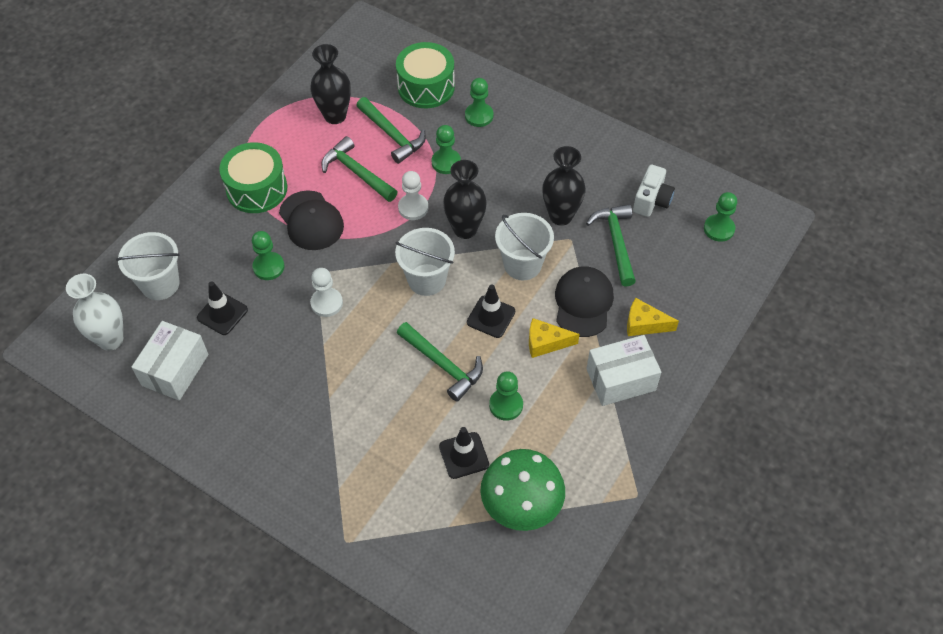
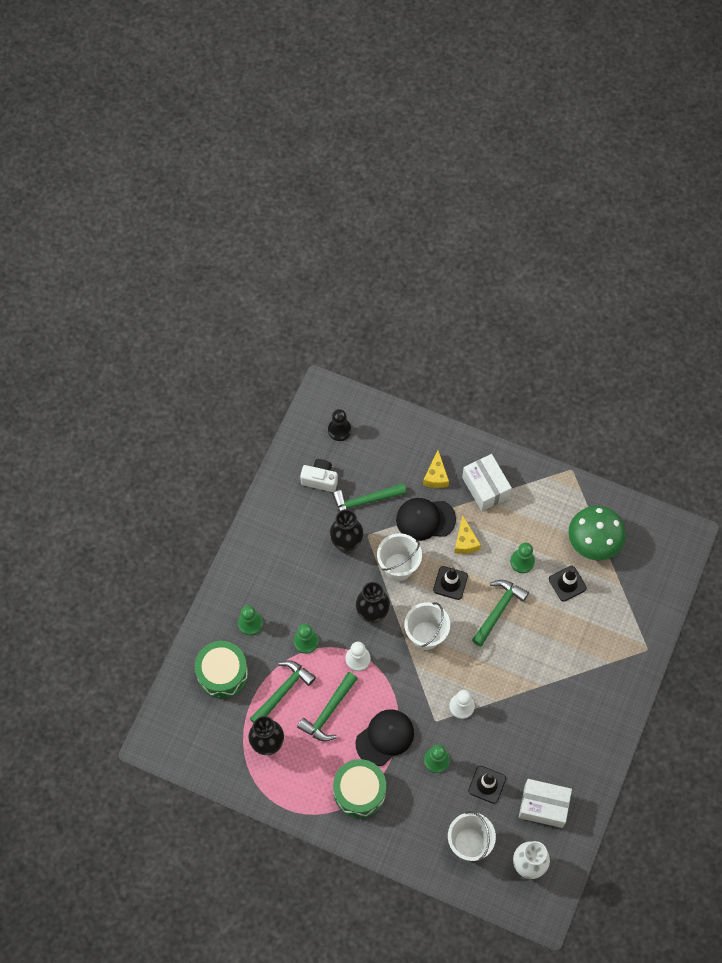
camera: 100 degrees left, 10 degrees up
(719, 229) = (339, 430): green pawn -> black pawn

